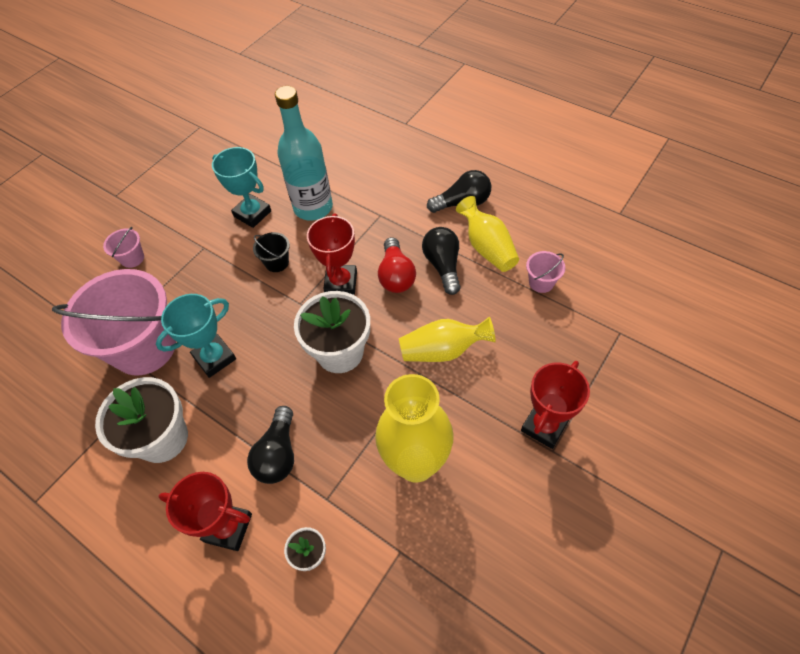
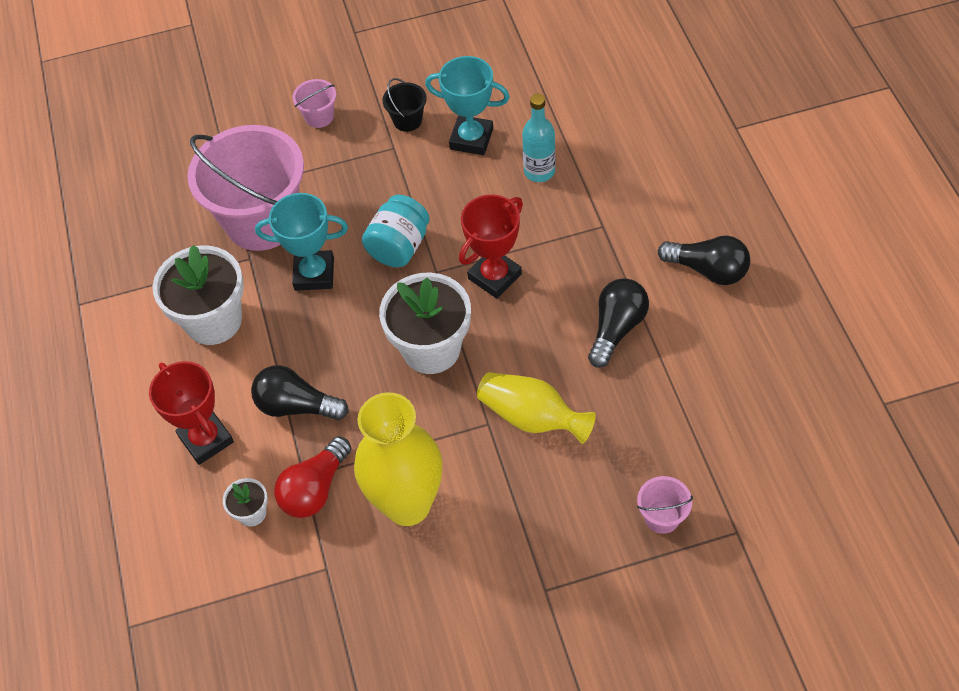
camera: 40 degrees right, 0 degrees up
(252, 214) = (471, 139): turquoise trophy -> turquoise trophy turned 60 degrees counterclockwise
(260, 304) = (399, 246): none -> turquoise jar
(277, 262) = (450, 211): black bucket -> black bucket (407, 120)
(278, 454) = (296, 406): black light bulb -> black light bulb turned 60 degrees clockwise
(313, 207) = (539, 171): turquoise bottle -> turquoise bottle, size x0.59
(396, 275) = (557, 306): red light bulb -> red light bulb (315, 489)
(487, 247) = (684, 340): yellow vase -> none
(541, 282) = (705, 419): pink bucket -> pink bucket (662, 517)
(544, 426) = (560, 562): red trophy -> none

